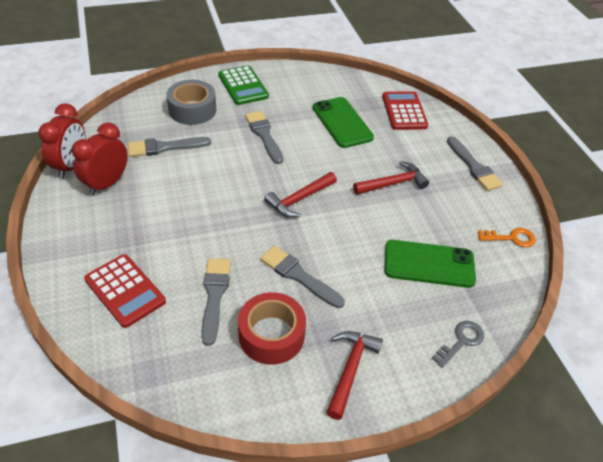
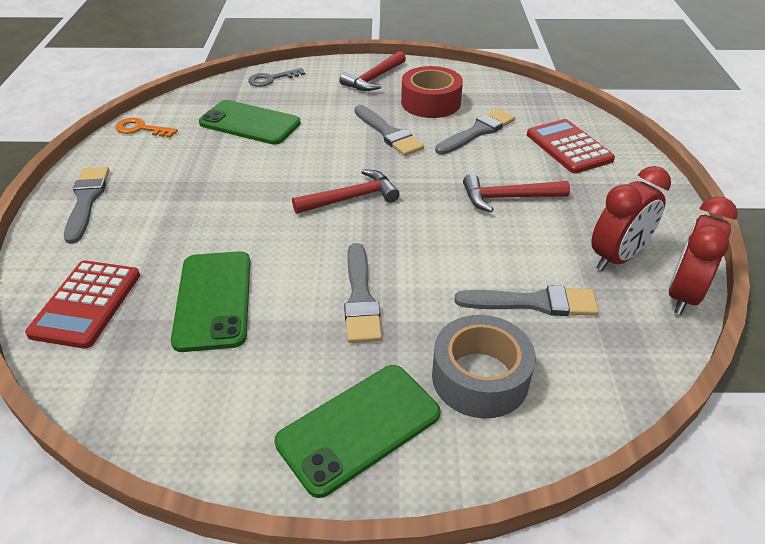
camera: 160 degrees left, 5 degrees down
(214, 295) = (477, 132): grey brush -> grey brush turned 150 degrees counterclockwise
(243, 86) = (359, 428): green calculator -> green phone
(393, 183) = (216, 197): red hammer -> red hammer (508, 198)

